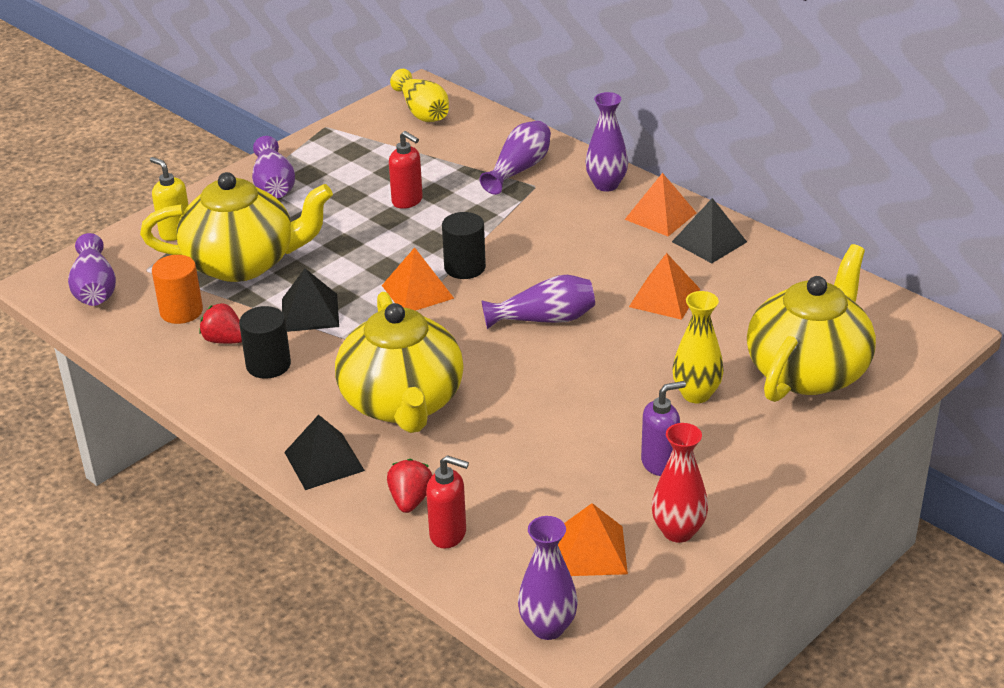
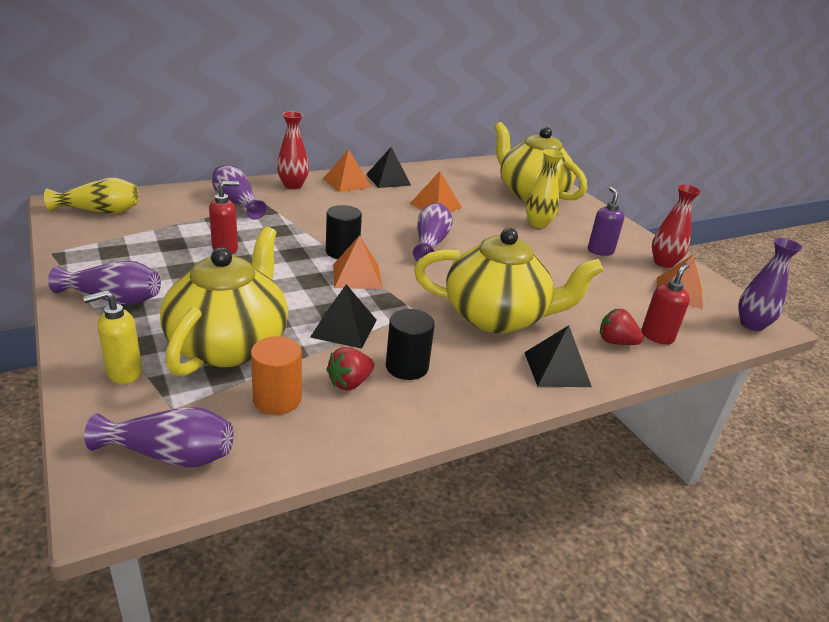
camera: 75 degrees left, 5 degrees down
(606, 185) = (293, 186): purple vase -> red vase

